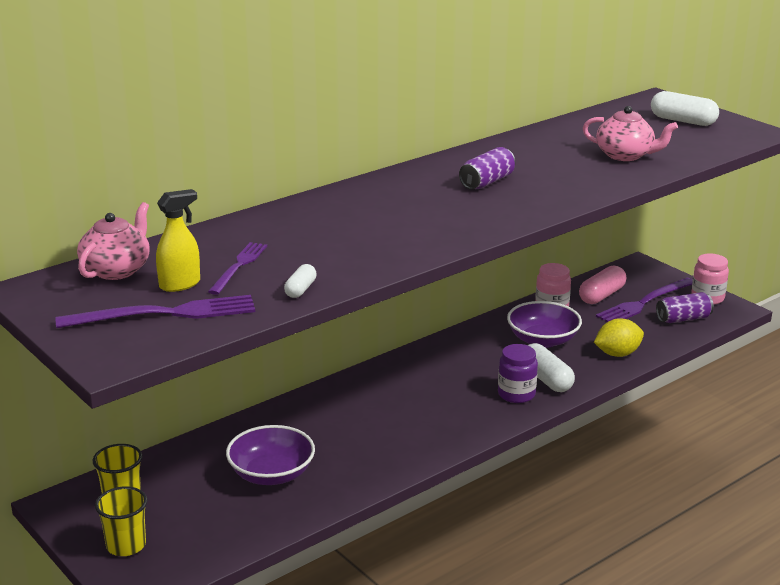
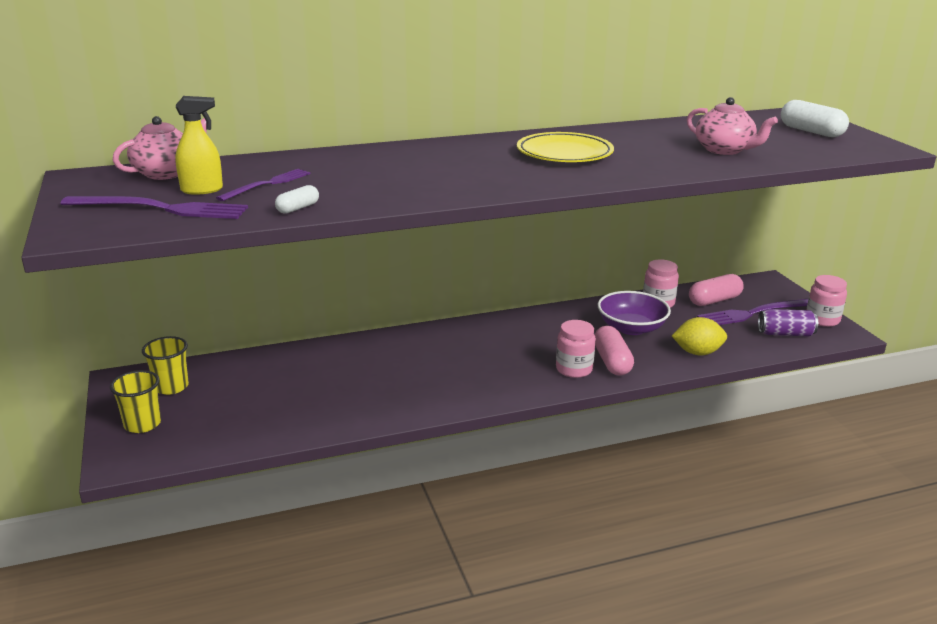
camera: 20 degrees right, 0 degrees up
(271, 474) = (306, 392): purple bowl -> none
(487, 182) = (564, 153): purple can -> yellow plate
(516, 394) = (574, 369): purple jar -> pink jar
(546, 379) = (612, 362): white capsule -> pink capsule

